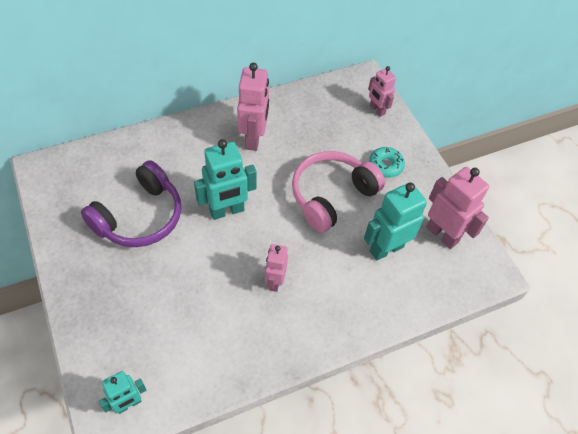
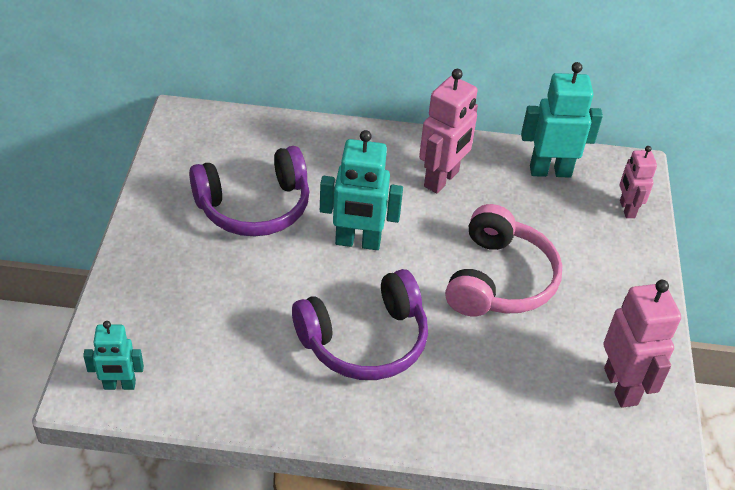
camera: 30 degrees right, 10 degrees down
(275, 281) = (365, 340): pink robot -> purple headphones
(331, 195) = (499, 280): pink headphones -> pink headphones turned 120 degrees clockwise
(385, 165) = (595, 276): turquoise donut -> none
(386, 248) = (531, 368): turquoise robot -> turquoise robot (550, 171)

